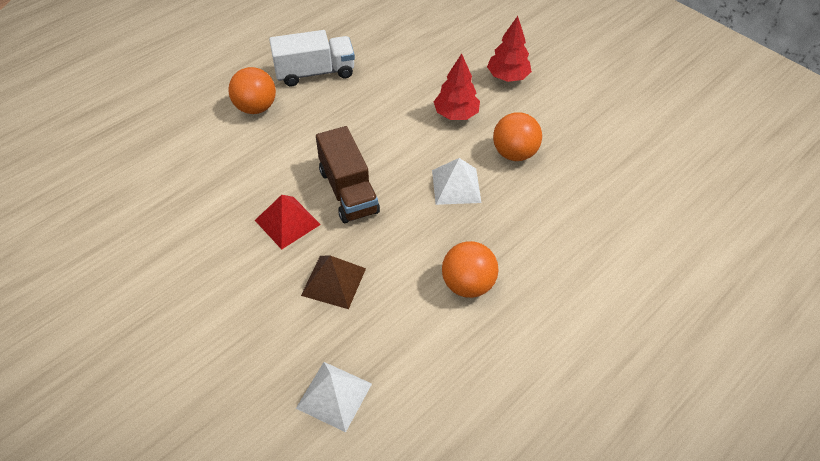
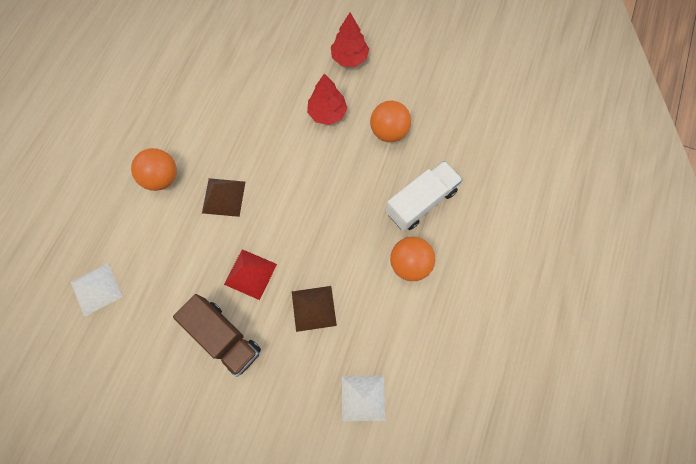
camera: 25 degrees left, 20 degrees up
(304, 145) = (223, 197): none -> brown pyramid
(315, 72) = (191, 120): white truck -> white truck (420, 202)
(348, 191) = (282, 224): brown truck -> brown truck (224, 337)
(456, 186) = (360, 181): white pyramid -> white pyramid (96, 289)

